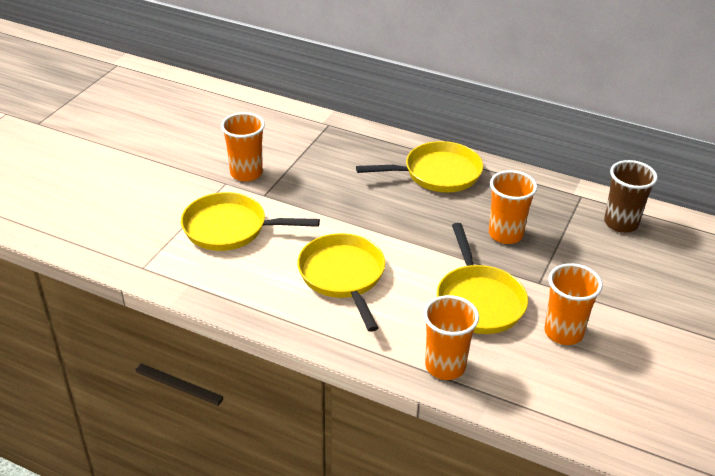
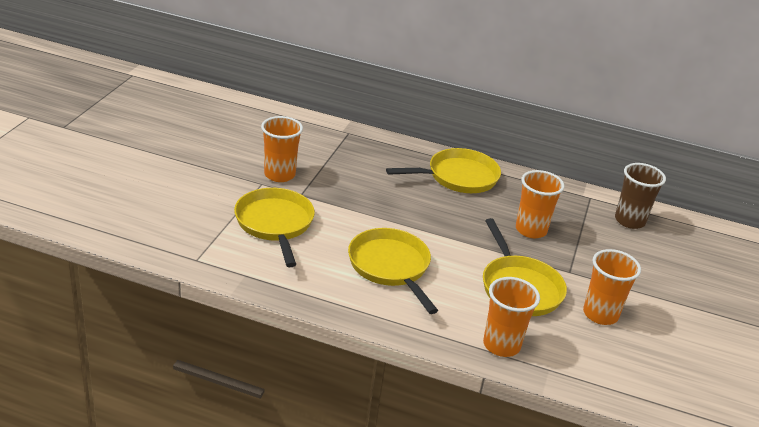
camera: 10 degrees left, 5 degrees down
(230, 228) = (275, 224): yellow pan -> yellow pan turned 75 degrees clockwise

